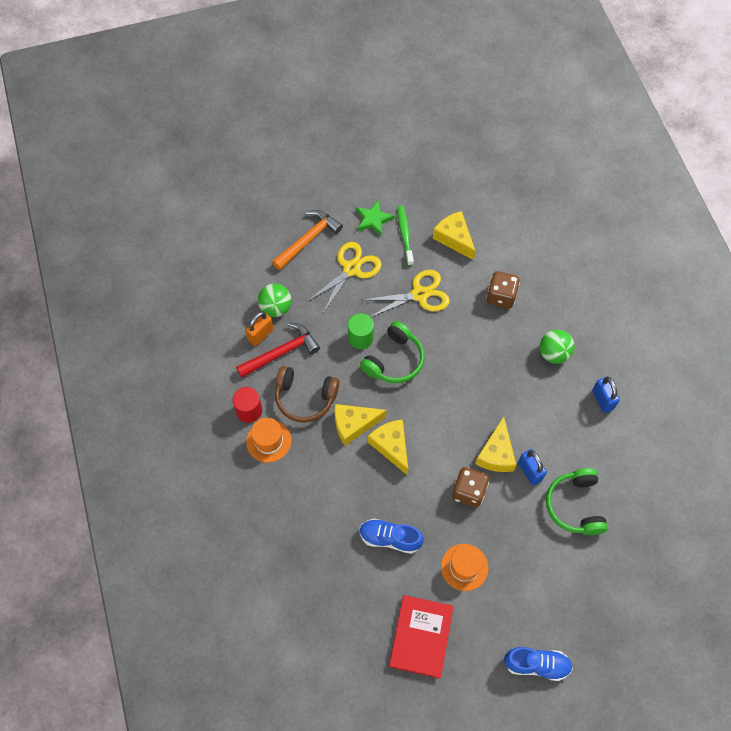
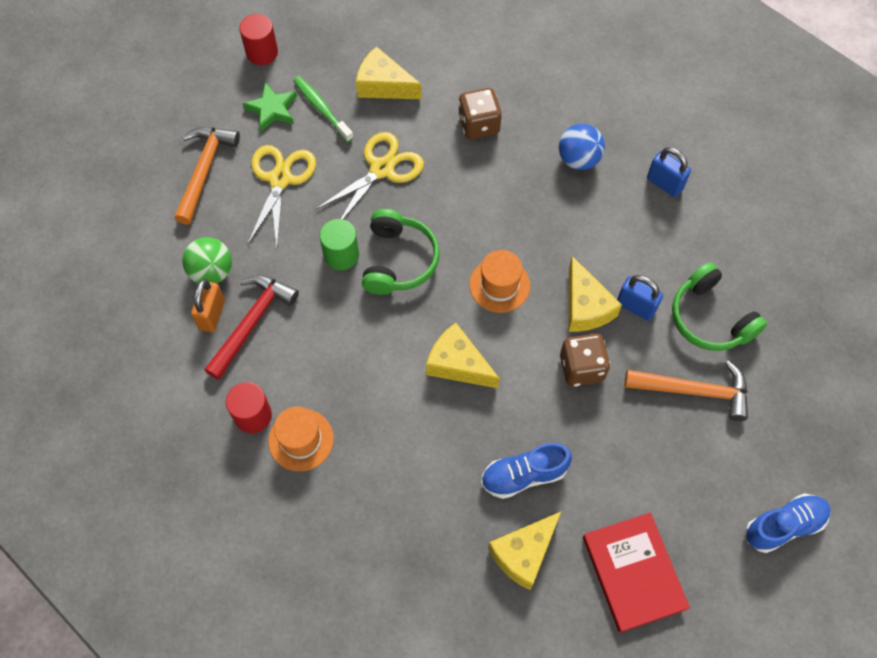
camera: 30 degrees left, 0 degrees up
(305, 397) = (315, 362): brown headphones -> none
(354, 425) = (396, 363): yellow cheese -> yellow cheese (524, 553)
(389, 178) = (262, 52): none -> red cylinder
(464, 567) = (631, 459): orange hat -> orange hat (499, 285)
(533, 547) = (694, 391): none -> orange hammer
(554, 353) = (578, 159): green ball -> blue ball

